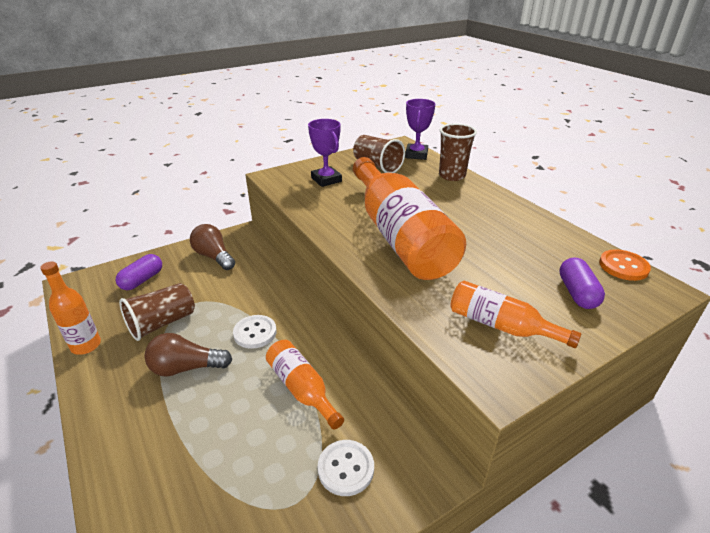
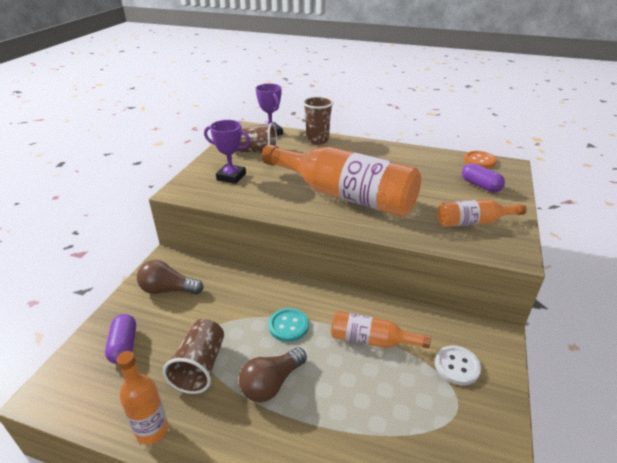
camera: 40 degrees left, 0 degrees up
(255, 333) = (288, 326): white button -> turquoise button

